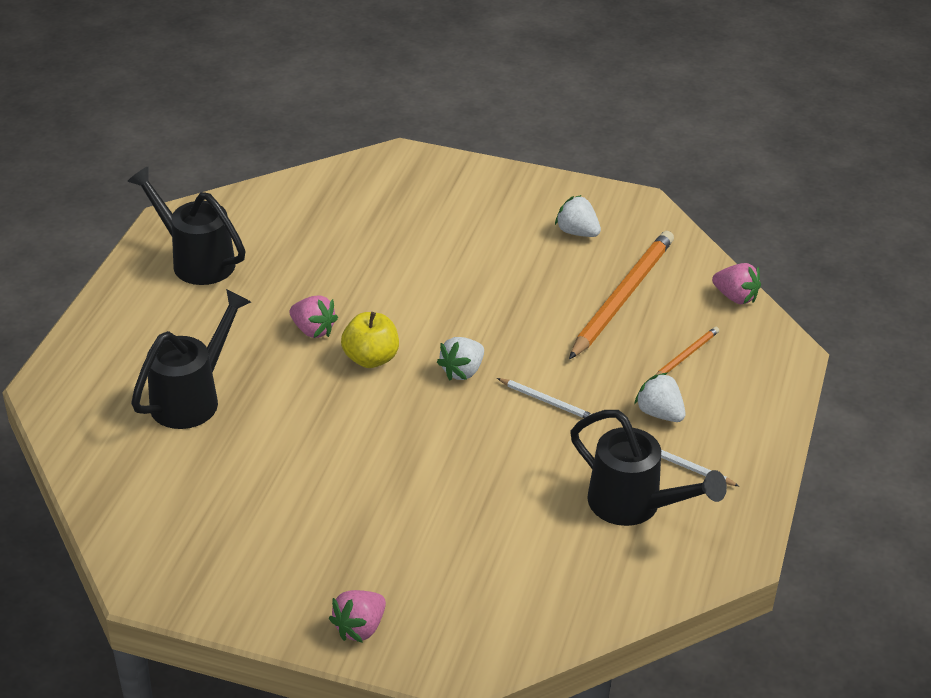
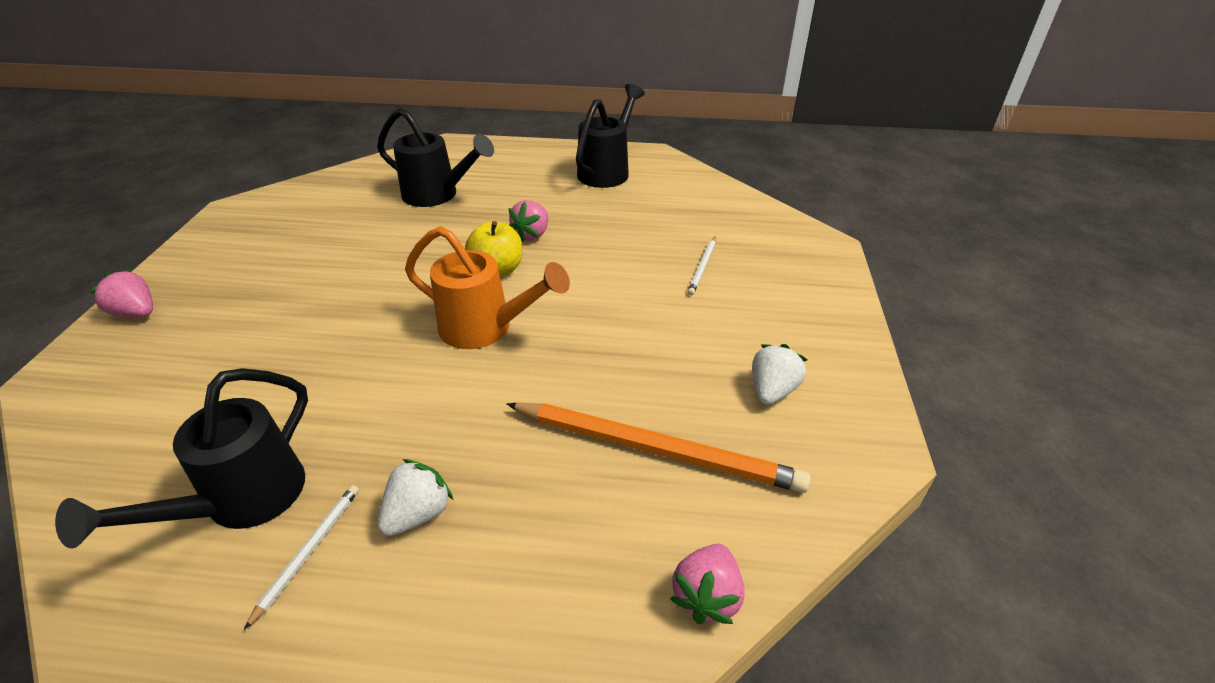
camera: 80 degrees right, 0 degrees up
(462, 371) = (485, 328): white strawberry -> orange watering can
(547, 401) = (440, 399): white pencil -> white pencil (702, 267)
(685, 355) = (546, 535): orange pencil -> none

